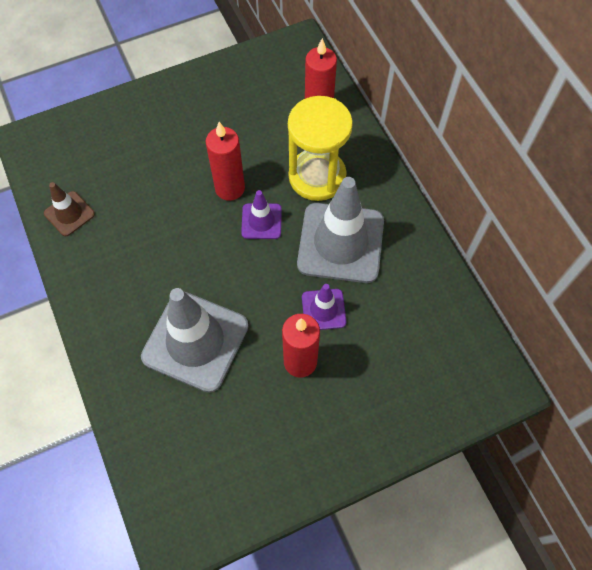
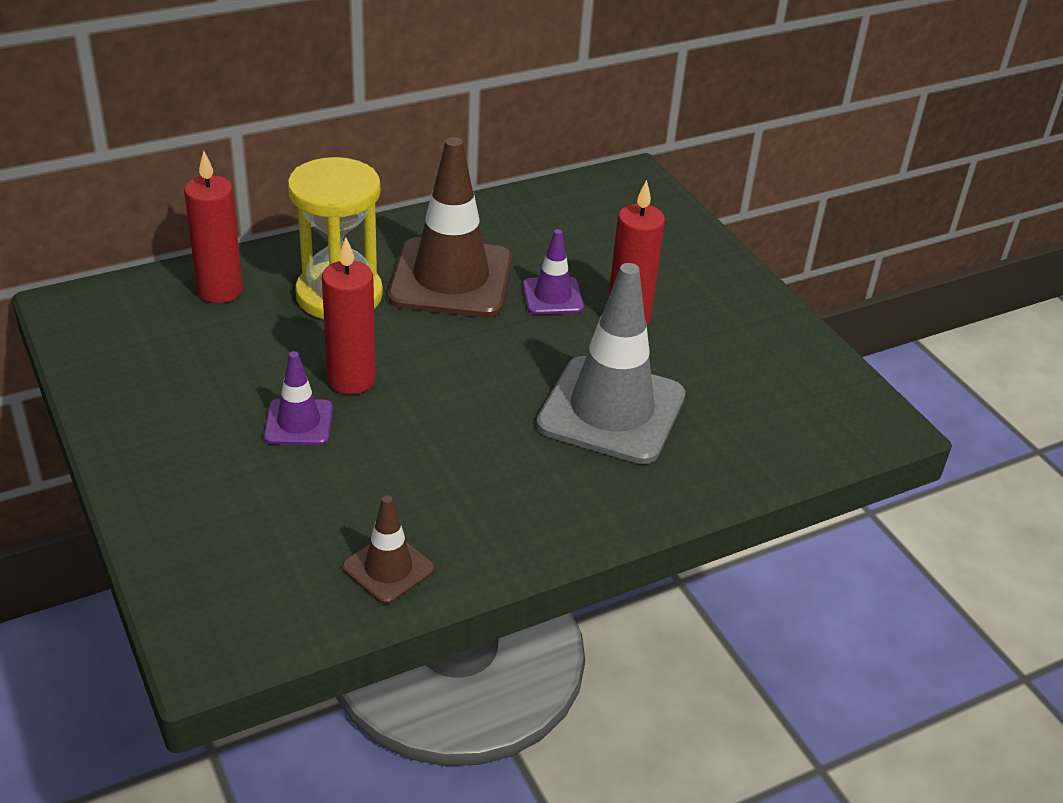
camera: 95 degrees left, 25 degrees down
(261, 221) = (413, 348): purple traffic cone -> purple traffic cone (299, 423)
(340, 243) = (451, 279): grey traffic cone -> brown traffic cone

